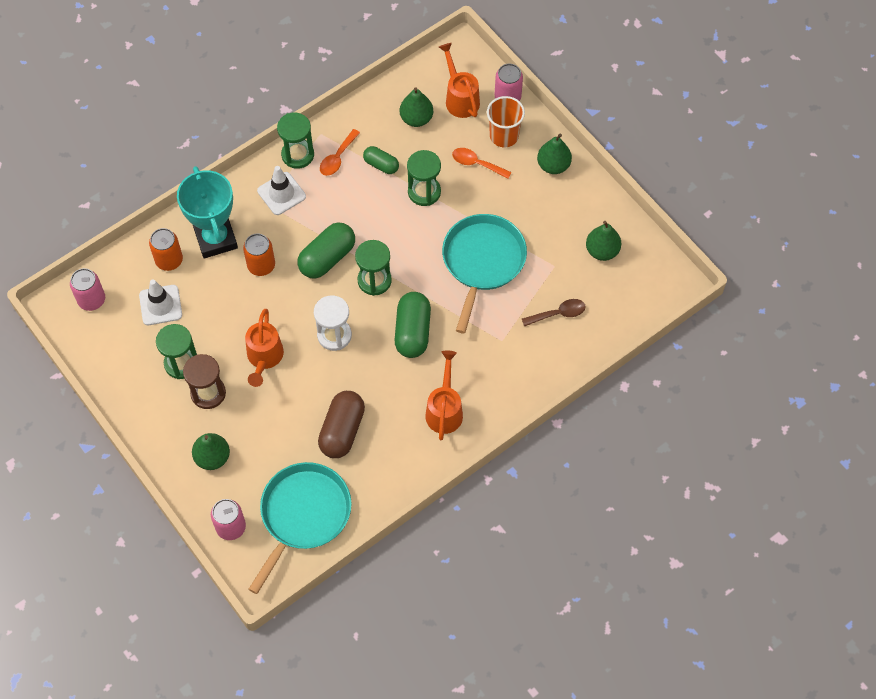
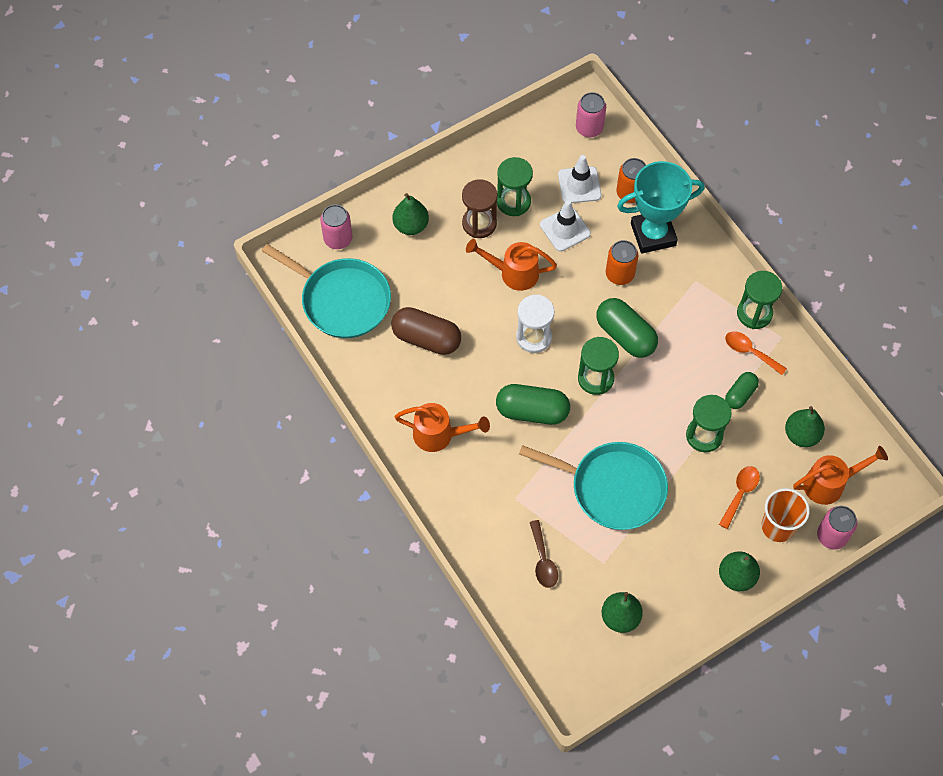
camera: 95 degrees right, 0 degrees up
(281, 193) = (705, 296): white traffic cone -> white traffic cone (565, 229)

